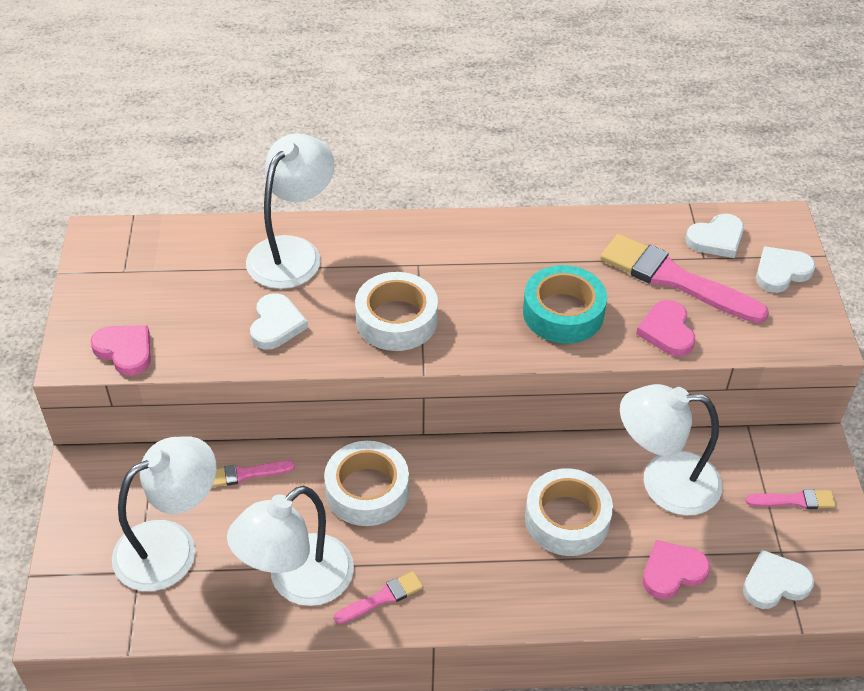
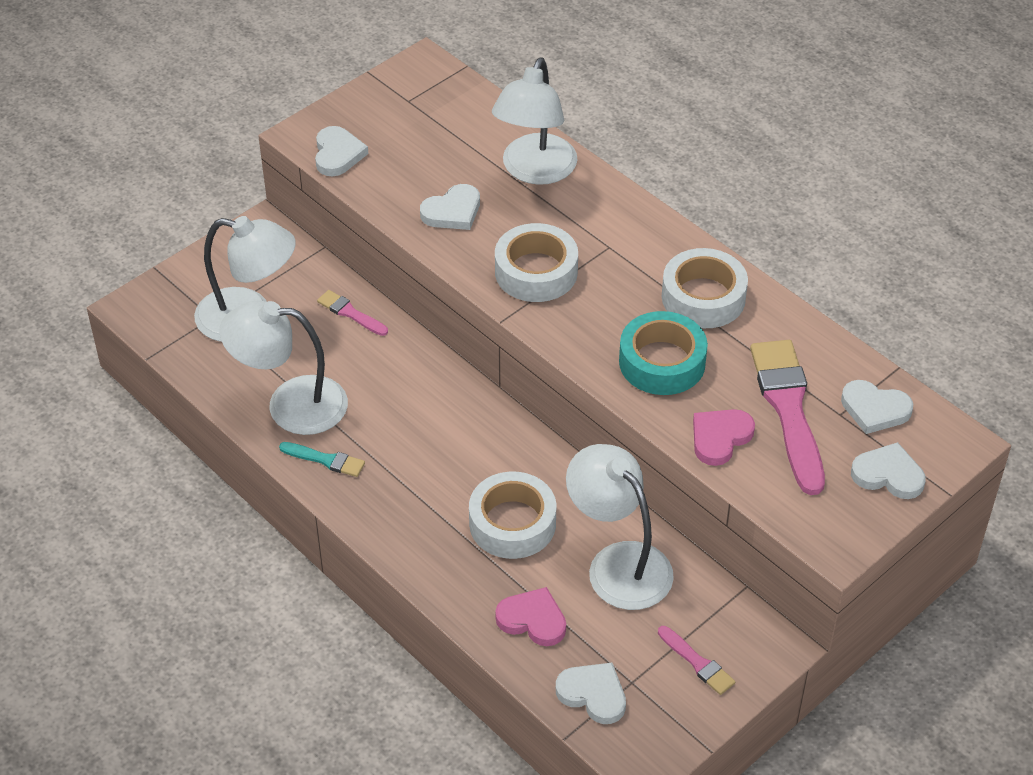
camera: 50 degrees right, 0 degrees up
(125, 351) = (338, 154): pink heart -> white heart
(293, 252) = (534, 171): white lamp -> white lamp turned 120 degrees clockwise
(367, 490) = (409, 389): white tape -> white tape (703, 297)
(382, 598) = (325, 460): pink brush -> turquoise brush

